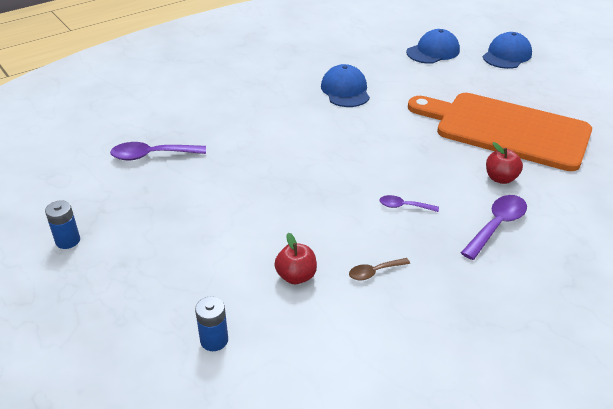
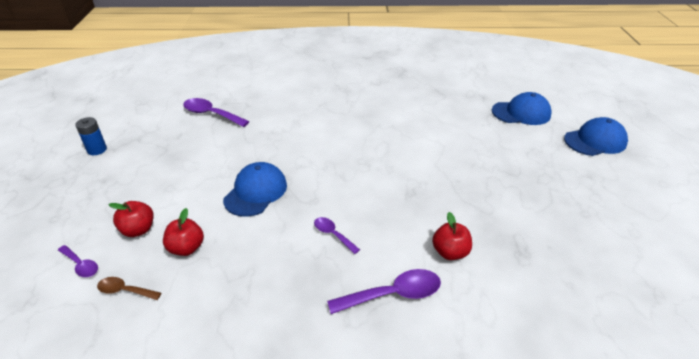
camera: 35 degrees right, 0 degrees up
(214, 340) = (81, 265): blue battery -> purple spoon
(228, 285) = (138, 230): none -> red apple
(345, 90) = (403, 118): blue cap -> blue cap (256, 192)
(374, 272) = (242, 277): brown spoon -> brown spoon (125, 291)
(505, 130) = (510, 209): orange cutting board -> none

